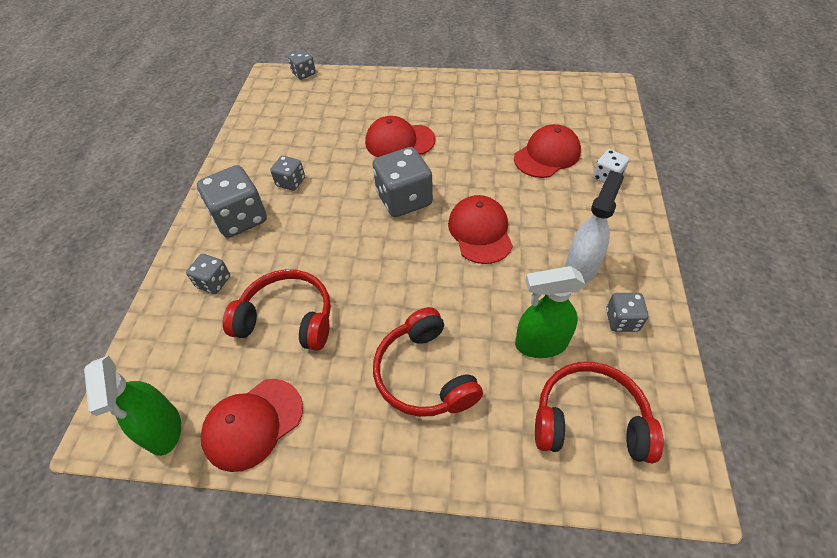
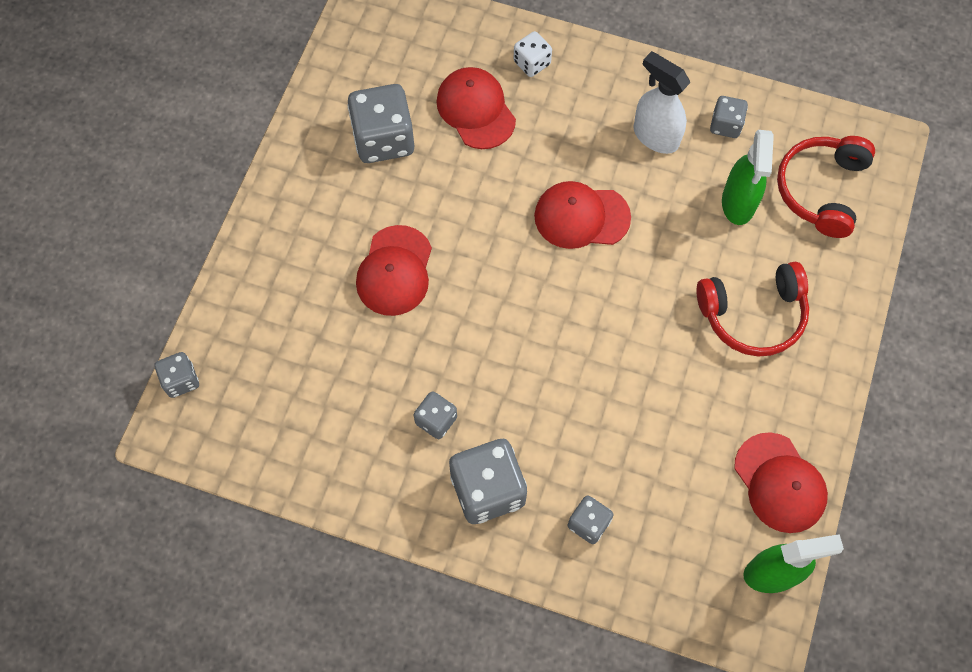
camera: 80 degrees left, 15 degrees up
(287, 318) = (659, 440): red headphones -> none
(404, 199) = (508, 286): grey dice -> grey dice (383, 139)

